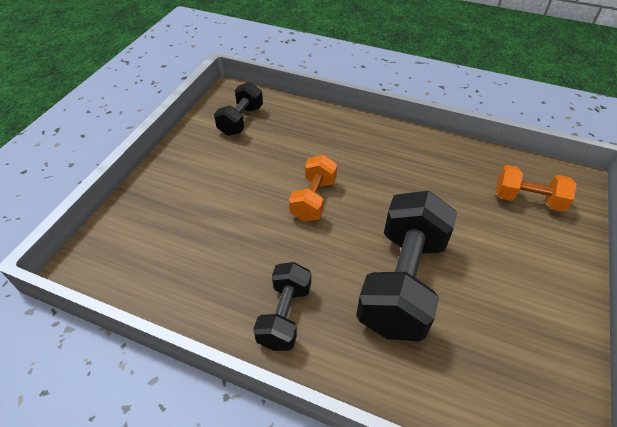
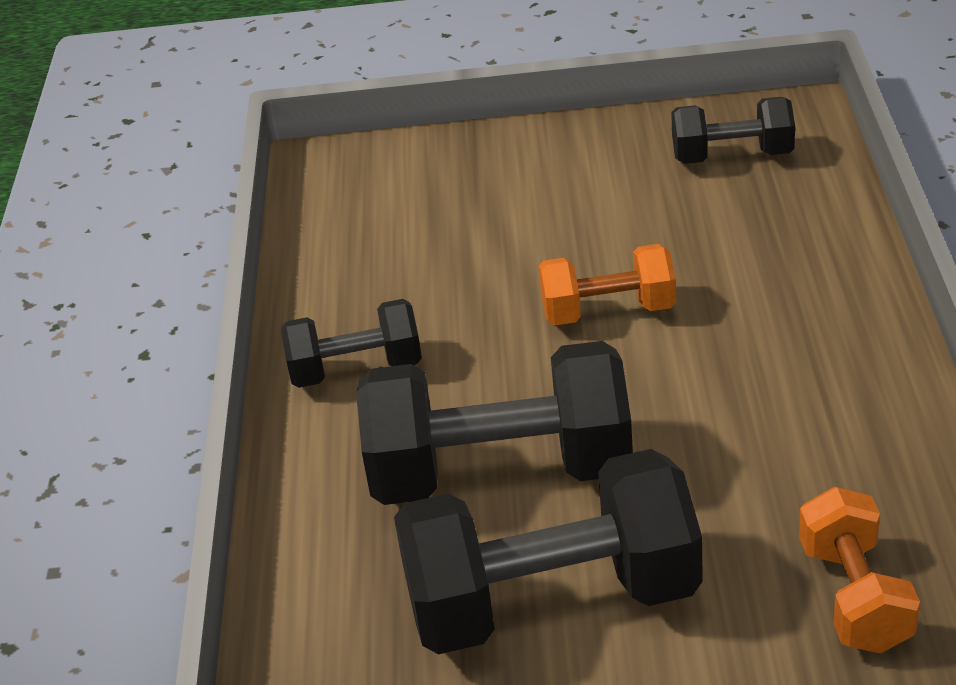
camera: 70 degrees right, 10 degrees down
(498, 295) = (552, 600): none -> black dumbbell

